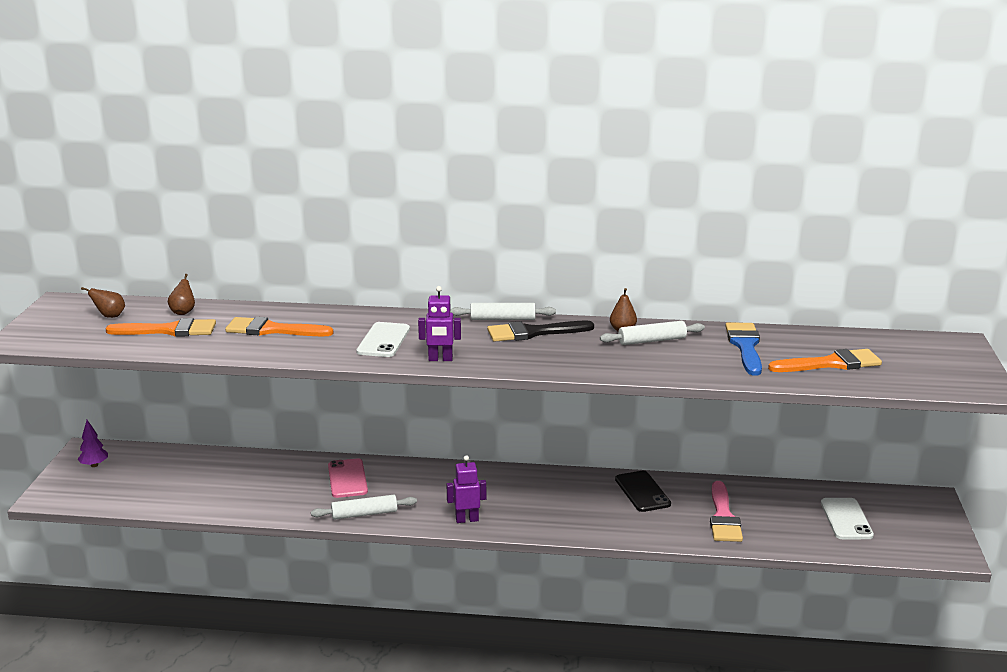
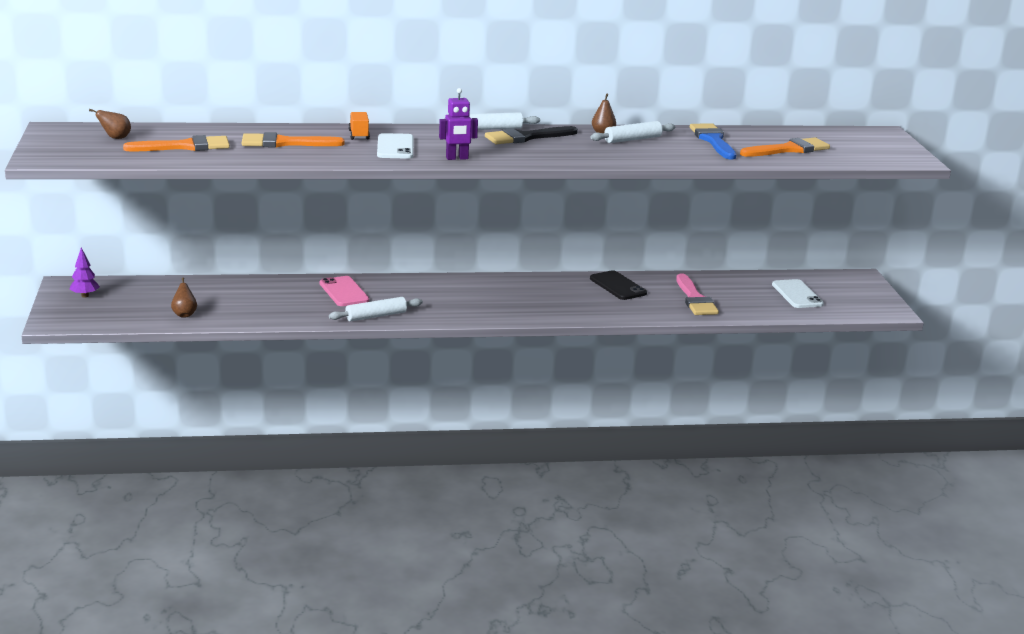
camera: 15 degrees left, 0 degrees up
(183, 312) = (186, 133): brown pear -> brown pear (184, 314)
(356, 322) = (359, 135): none -> orange truck
(467, 519) = (472, 314): purple robot -> none

